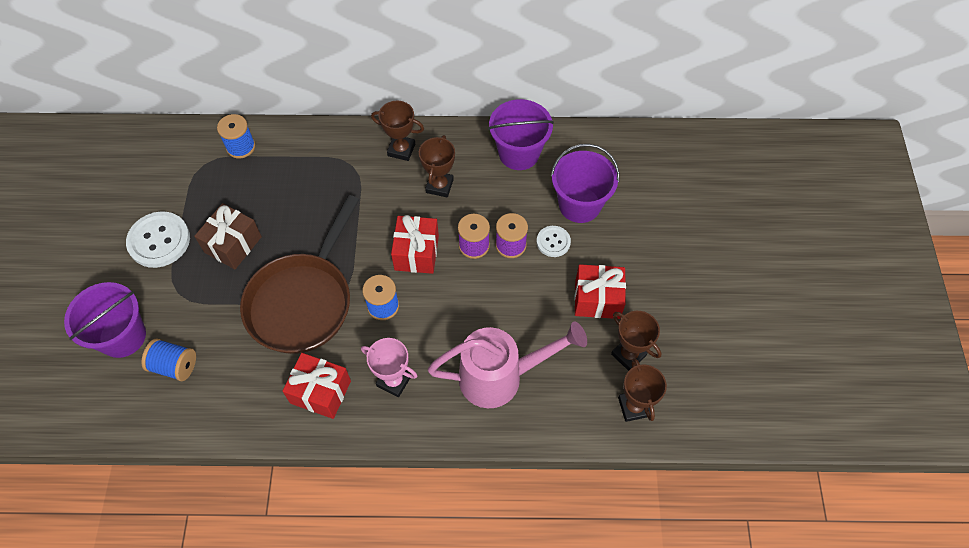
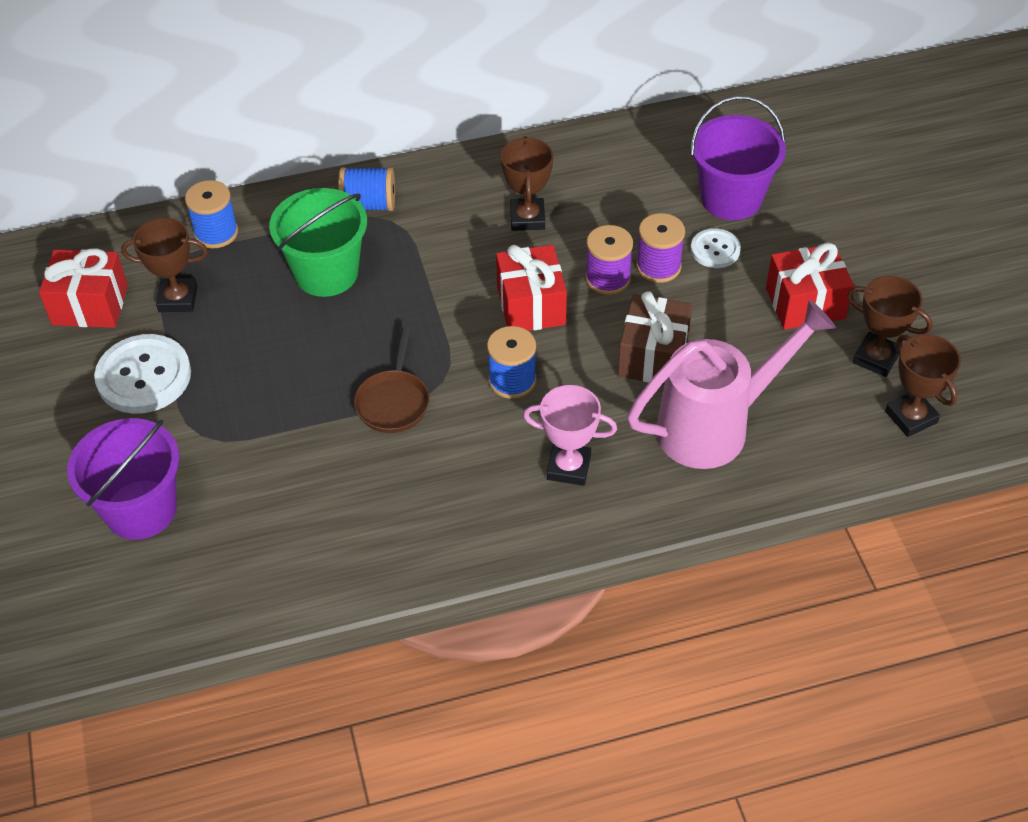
camera: 15 degrees left, 10 degrees down
(174, 365) = (237, 527): blue spool -> blue spool (369, 204)
(233, 244) = (258, 356): brown gift -> brown gift (653, 356)
(297, 194) = (326, 273): none -> green bucket
(303, 301) = (393, 402): brown pan -> brown pan, size x0.47
(320, 392) = (469, 506): red gift -> red gift (90, 305)
(401, 150) = (453, 187): brown trophy -> brown trophy (178, 299)
(519, 153) = (620, 156): purple bucket -> none

